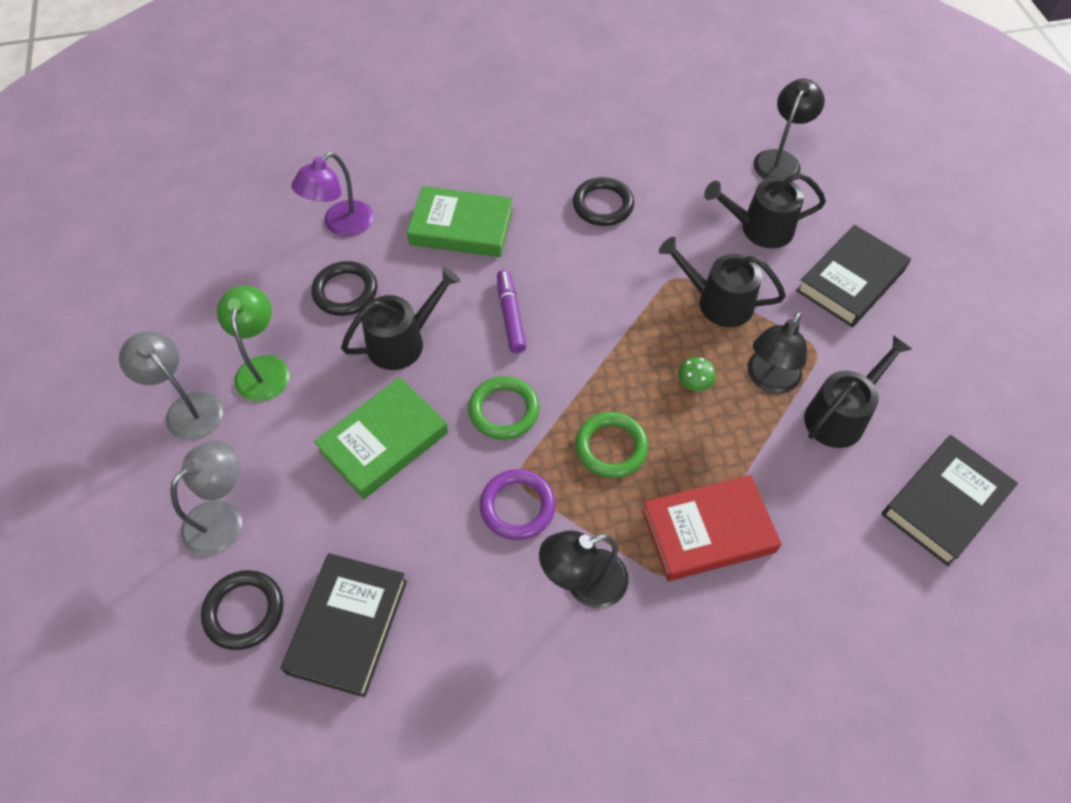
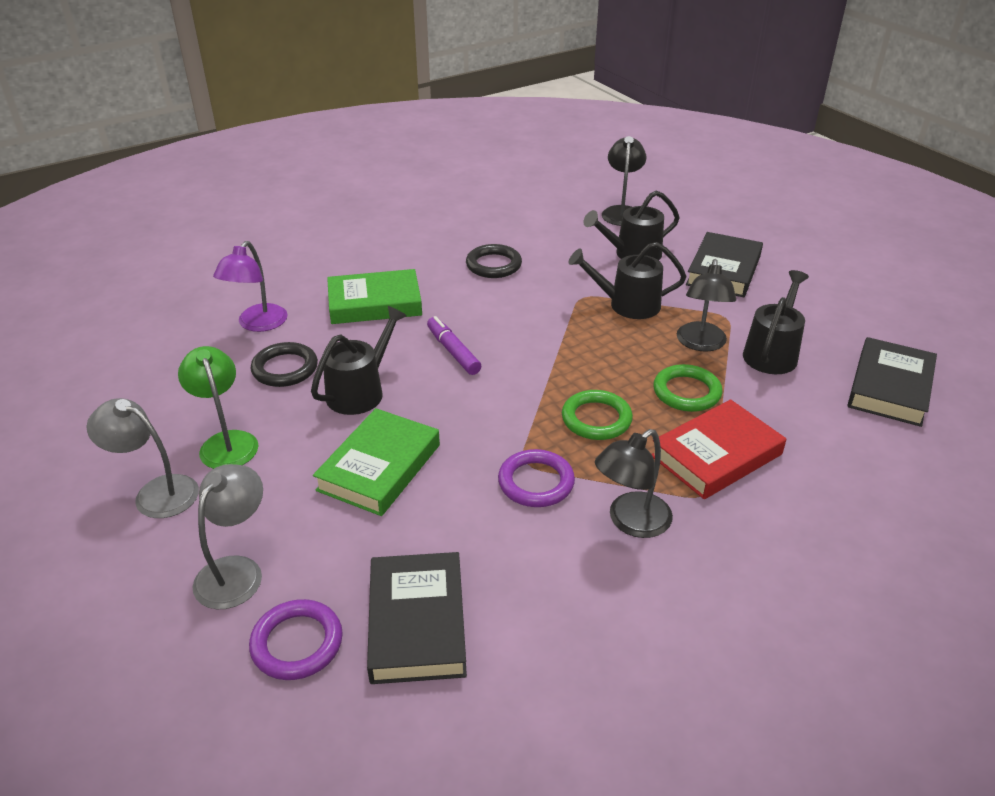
camera: 20 degrees left, 20 degrees down
(244, 611) = (297, 643): black ring -> purple ring
(504, 410) = (484, 417): green ring -> green ring (686, 392)
(694, 383) = (641, 359): green mushroom -> none

